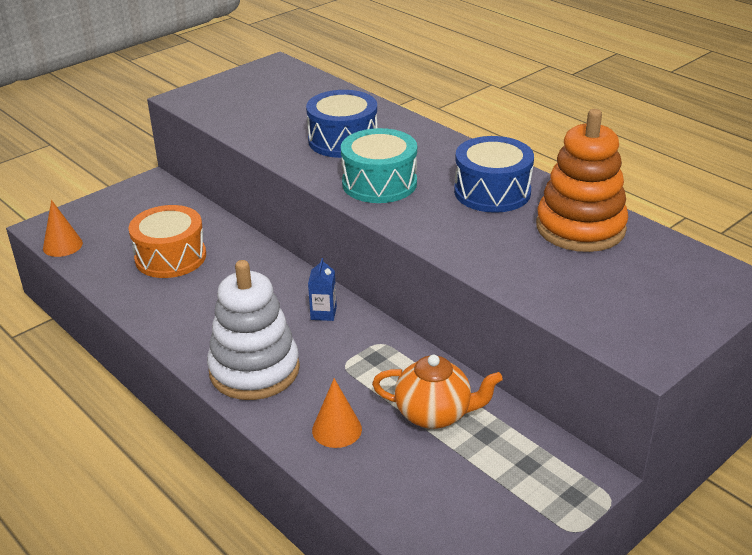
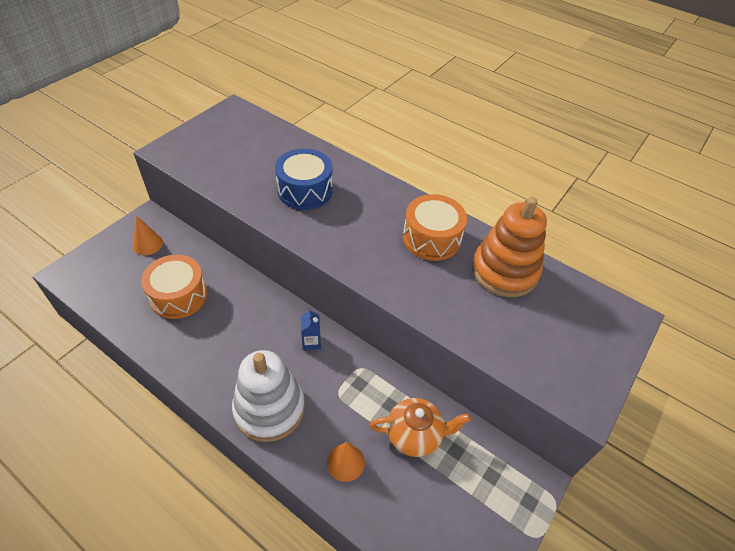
camera: 15 degrees left, 15 degrees up
(62, 245) = (85, 292): orange cone -> orange cone (148, 244)
(379, 183) = (344, 236): turquoise drum -> none
(492, 192) = (431, 238): blue drum -> orange drum

